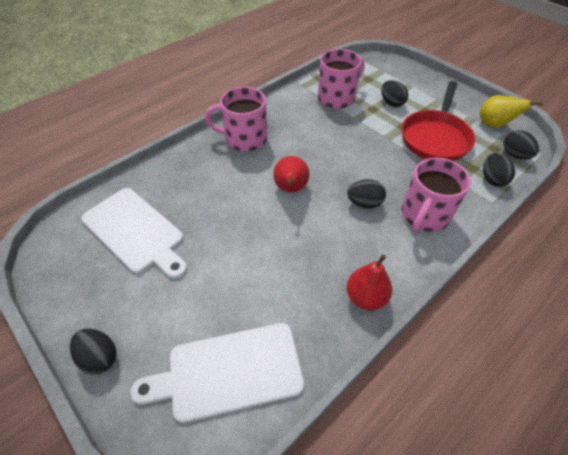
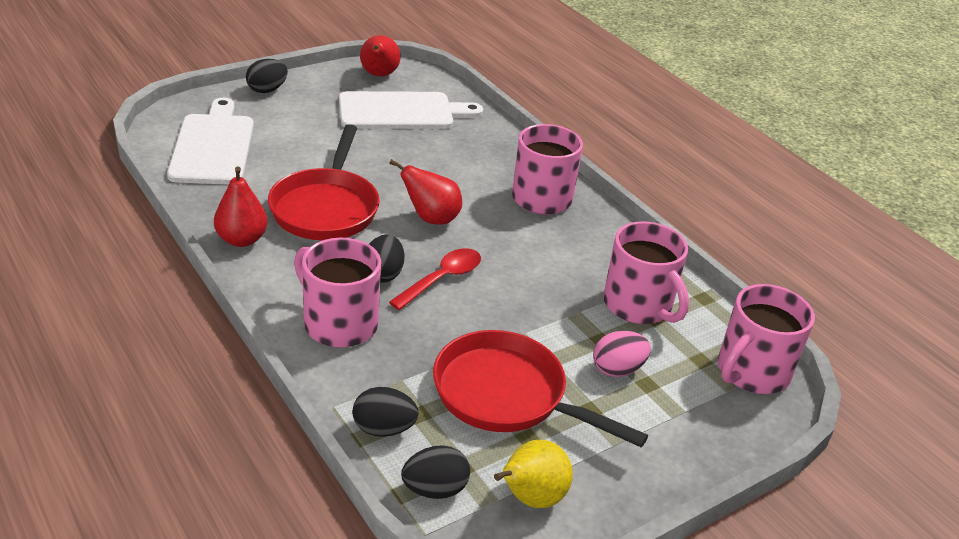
camera: 95 degrees right, 15 degrees down
(62, 262) = (379, 75): none -> red pear
(136, 232) = (401, 112): white cutting board -> white cutting board turned 150 degrees counterclockwise
(301, 252) = (326, 208): none -> red pan
(354, 174) = (442, 279): none -> red spoon
(367, 65) = (751, 372): none -> pink mug
(391, 103) = (617, 369): black egg -> pink egg

